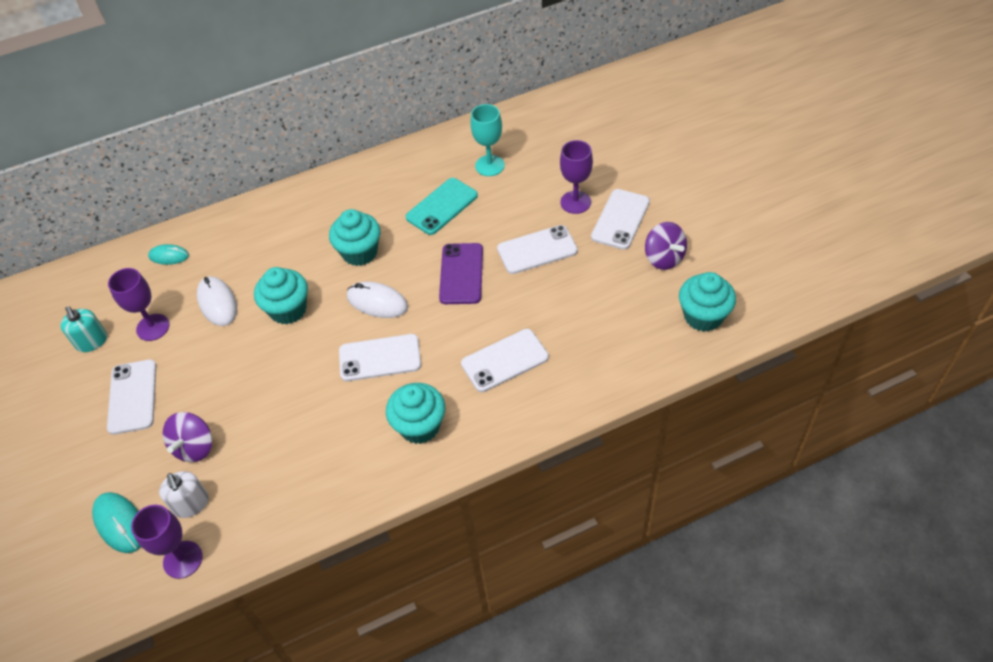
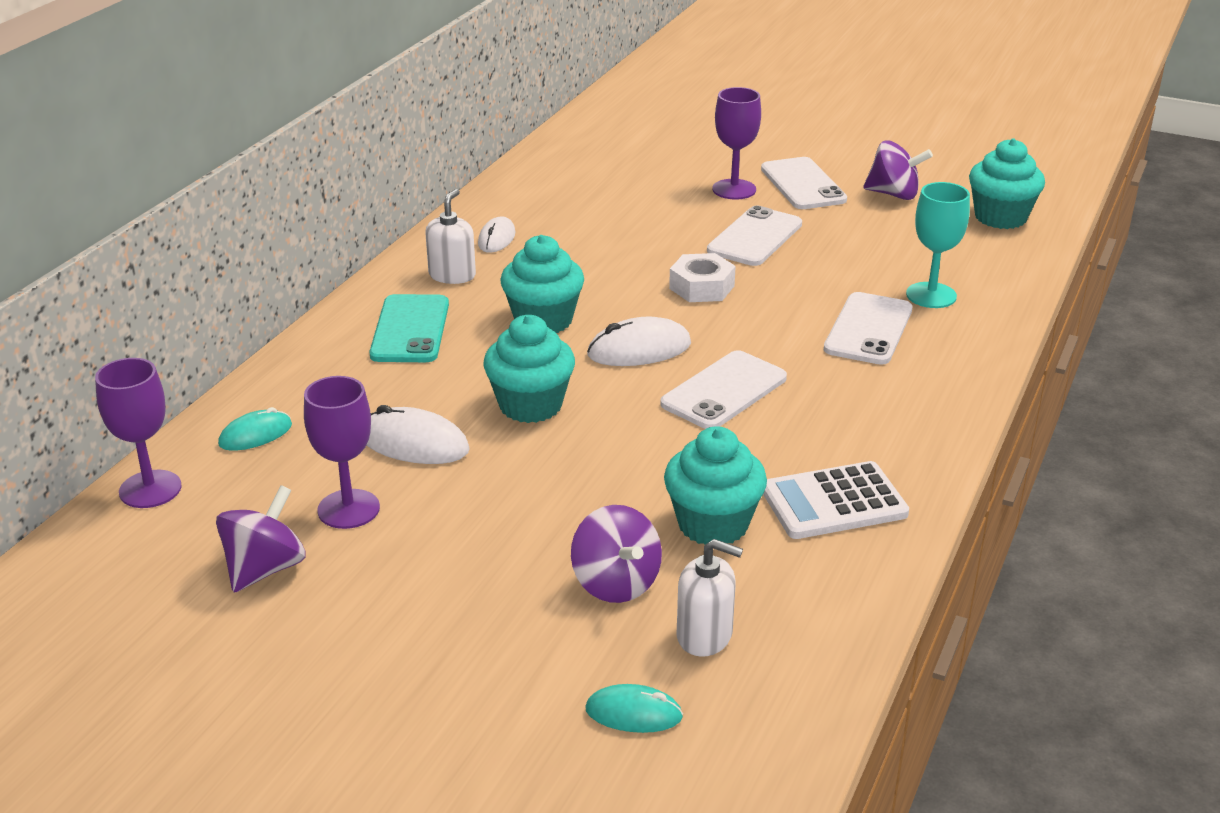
camera: 45 degrees left, 20 degrees down
(92, 341) = (265, 569): turquoise soap dispenser -> purple spinning top
(120, 523) = (633, 713): turquoise mouse -> turquoise mouse, size x0.66
(133, 397) = (434, 587): white phone -> none
(183, 559) = (785, 690): purple goblet -> purple goblet (150, 489)
(336, 468) = (833, 502): none -> white calculator
(357, 193) = (452, 275): none -> white soap dispenser
(408, 175) = (496, 238): none -> white mouse
(419, 426) = (868, 421): turquoise cupcake -> turquoise cupcake (713, 524)
(442, 206) = (584, 247): turquoise phone -> turquoise phone (410, 329)
(461, 274) = (702, 287): purple phone -> white nut
(490, 165) = (587, 197): turquoise goblet -> turquoise goblet (931, 295)

